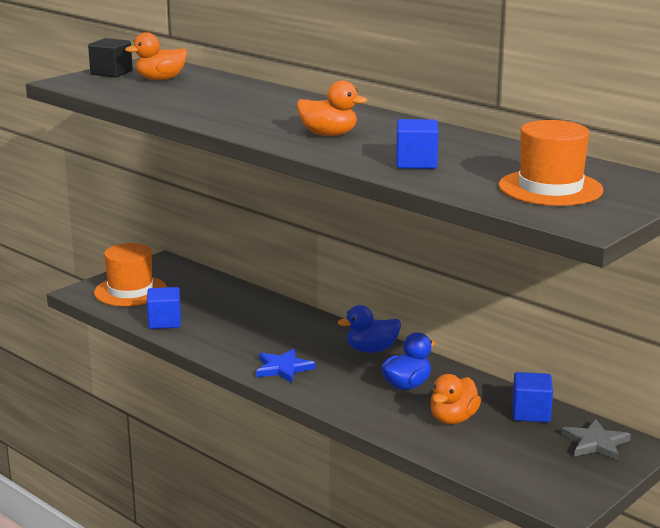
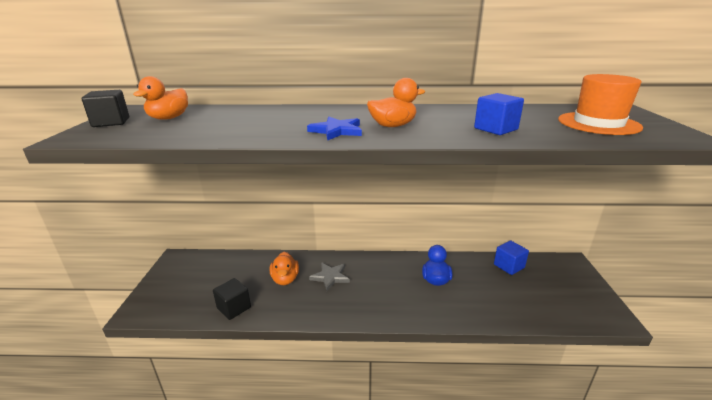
camera: 40 degrees left, 5 degrees up
(130, 291) = (177, 293): orange hat -> none
(164, 322) = (234, 308): blue cube -> black cube
(283, 368) = (358, 305): blue star -> blue star (337, 131)
(371, 350) = (384, 265): blue duck -> none
(453, 419) = (488, 290): orange duck -> orange duck (285, 279)
(595, 443) = (557, 269): grey star -> grey star (330, 277)

